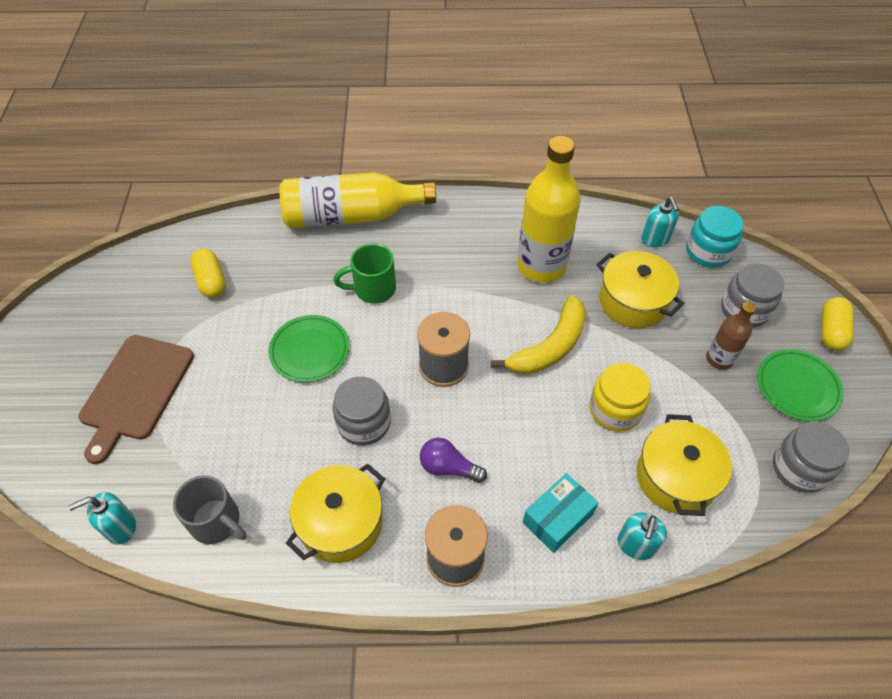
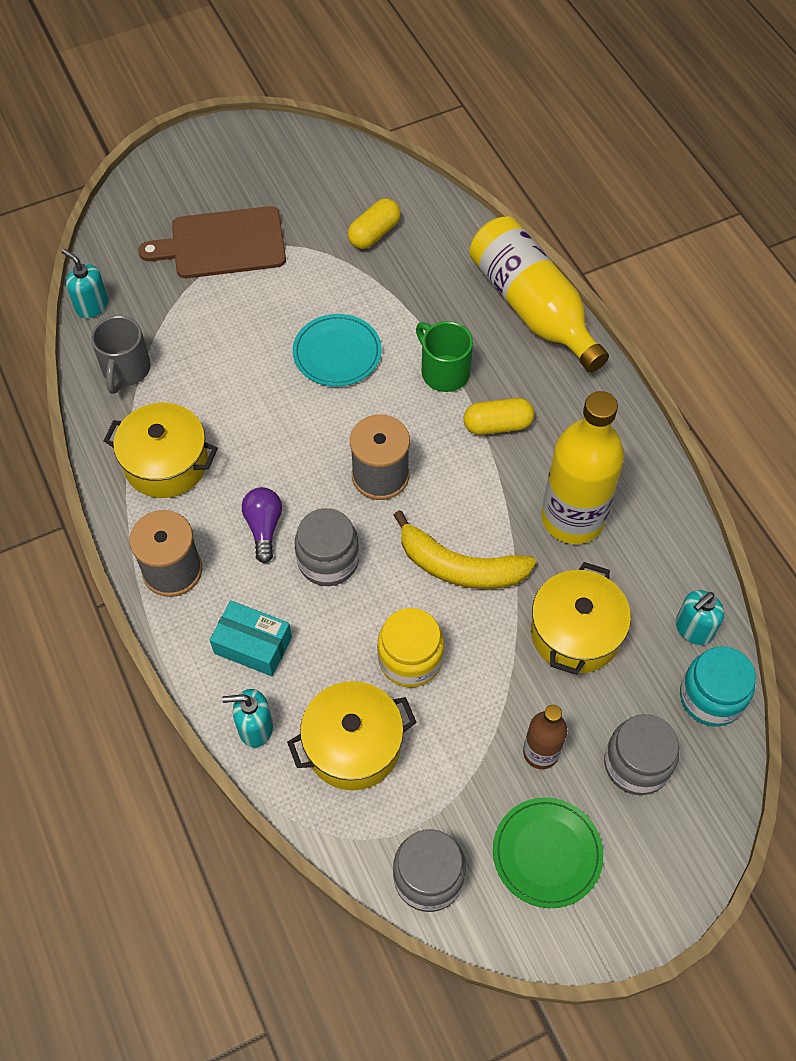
camera: 65 degrees right, 5 degrees up
(309, 350) = (337, 353): green plate -> turquoise plate
(364, 423) = (278, 435): grey jar -> grey jar (328, 560)
(831, 331) = (661, 880): yellow capsule -> yellow capsule (497, 425)

